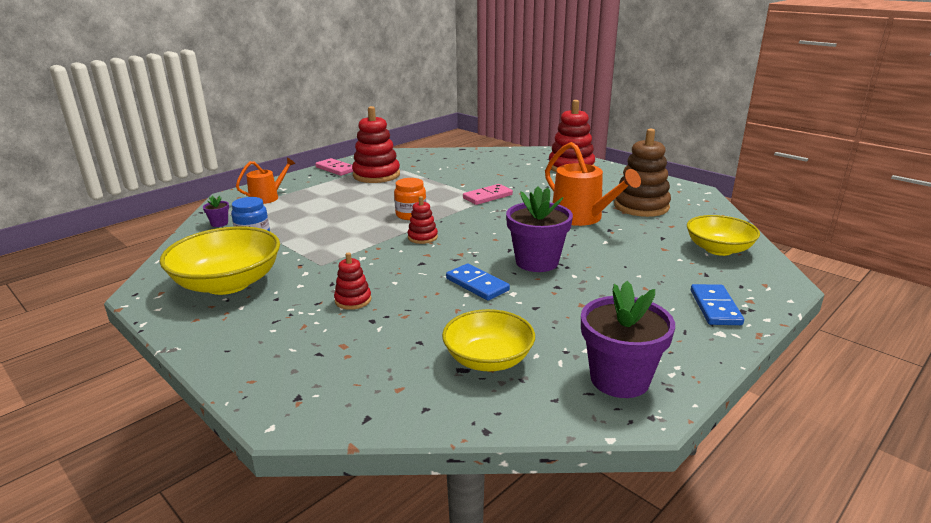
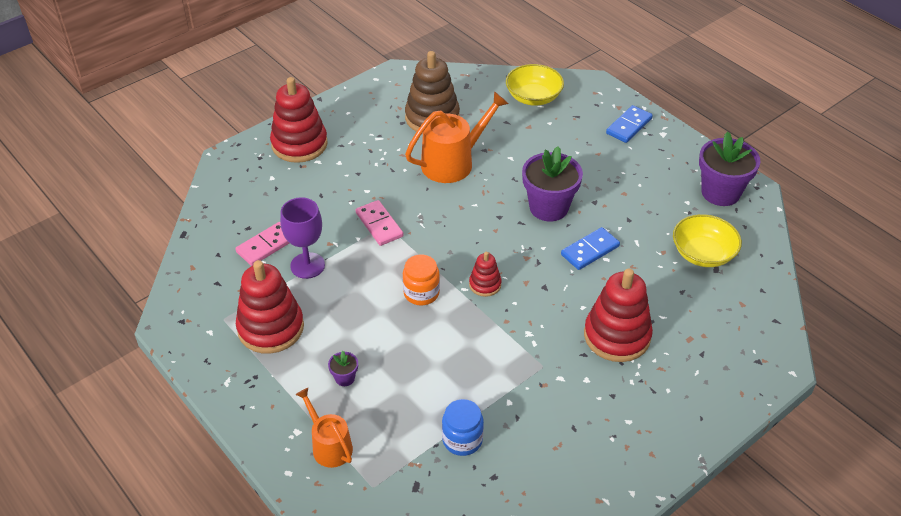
camera: 85 degrees left, 20 degrees up
(219, 223) = (415, 485): purple flower pot -> purple flower pot (345, 378)
(228, 283) = (581, 441): yellow bowl -> none
(336, 169) = (228, 376): pink domino -> pink domino (266, 245)
(353, 300) = (617, 336): red stacking toy -> red stacking toy, size x1.98
(437, 179) = (307, 265): none -> purple goblet
(715, 307) = (629, 126): blue domino -> blue domino turned 60 degrees counterclockwise

